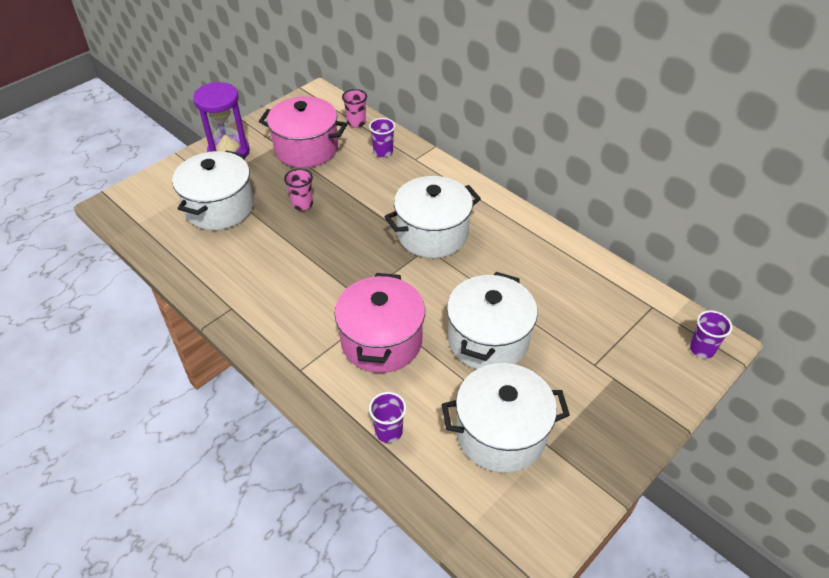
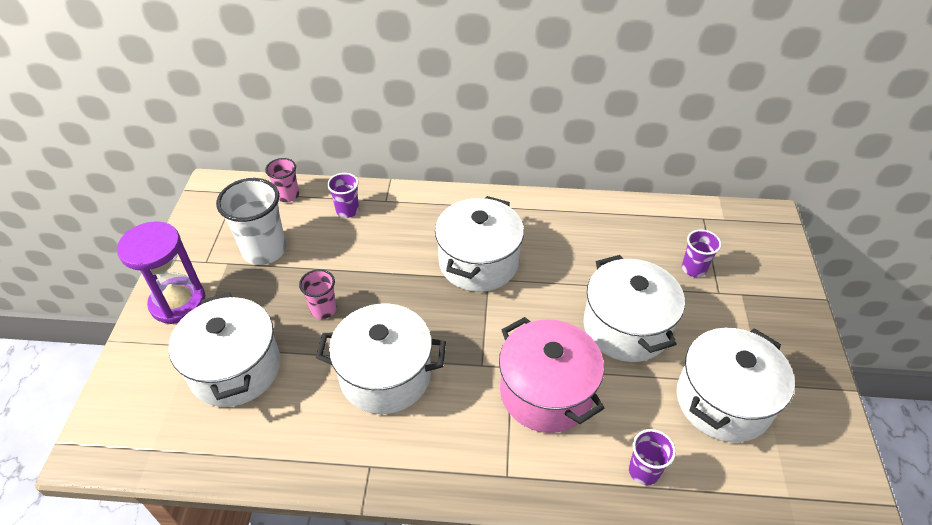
camera: 40 degrees left, 0 degrees up
(295, 265) = (385, 375): none -> white pot
(306, 149) = (264, 250): pink pot -> white cup
(702, 349) = (767, 230): purple cup -> purple cup (694, 269)

